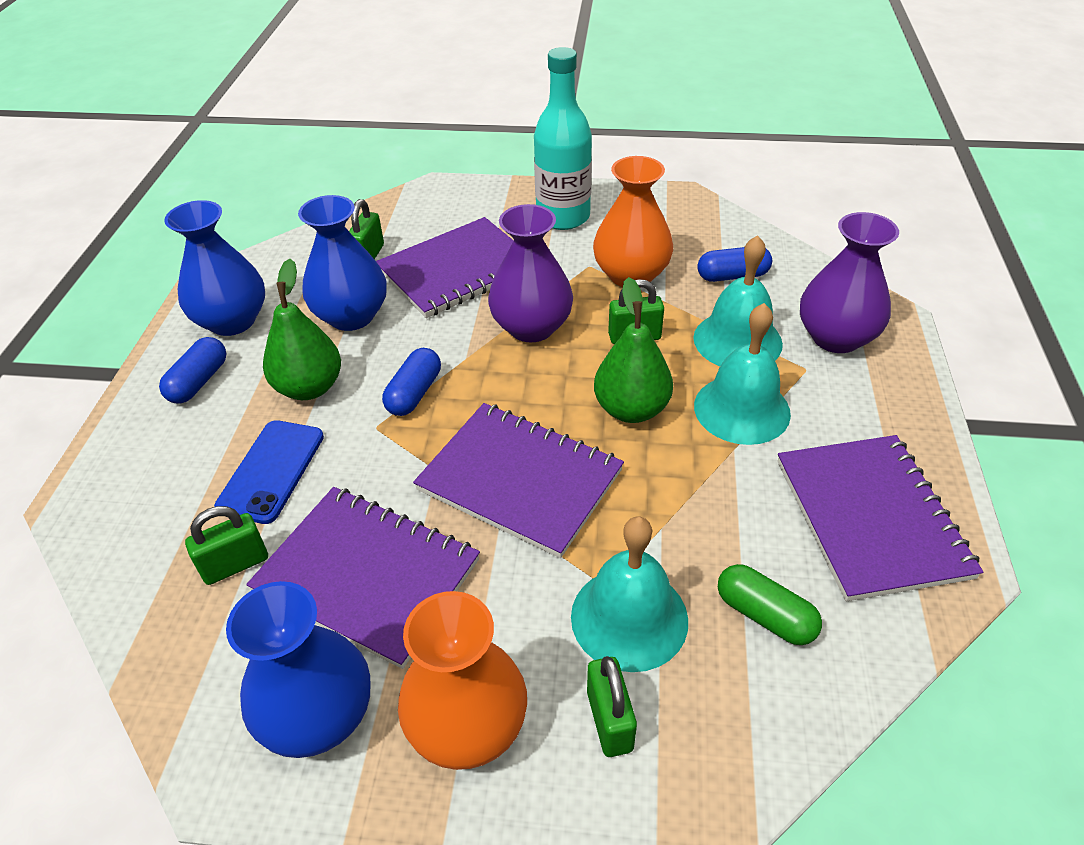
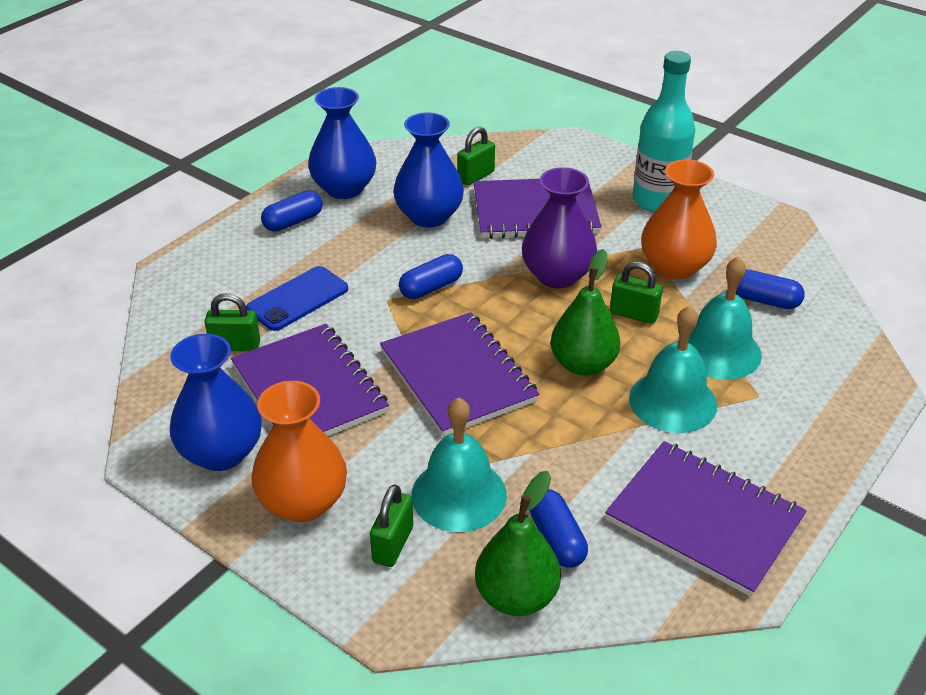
camera: 30 degrees right, 5 degrees down
(309, 387) = (362, 254): green pear -> green pear (516, 596)
(764, 615) = (557, 539): green capsule -> blue capsule
(836, 337) = (810, 383): purple vase -> none
(871, 518) = (704, 519): purple notebook -> purple notebook turned 75 degrees counterclockwise

